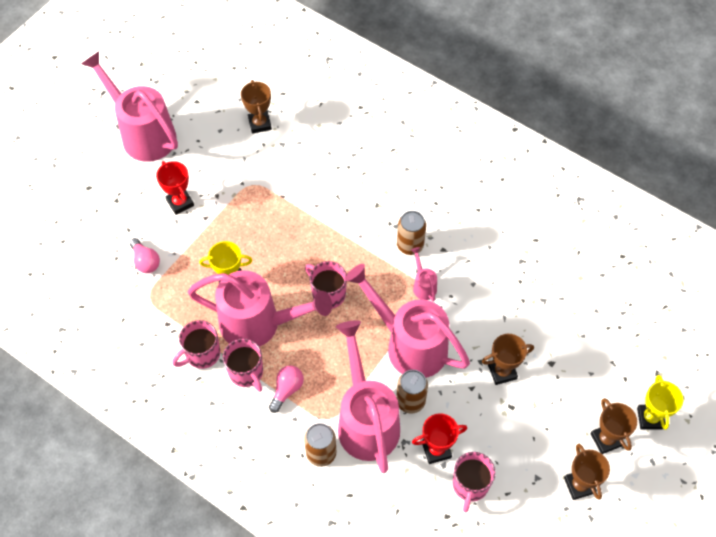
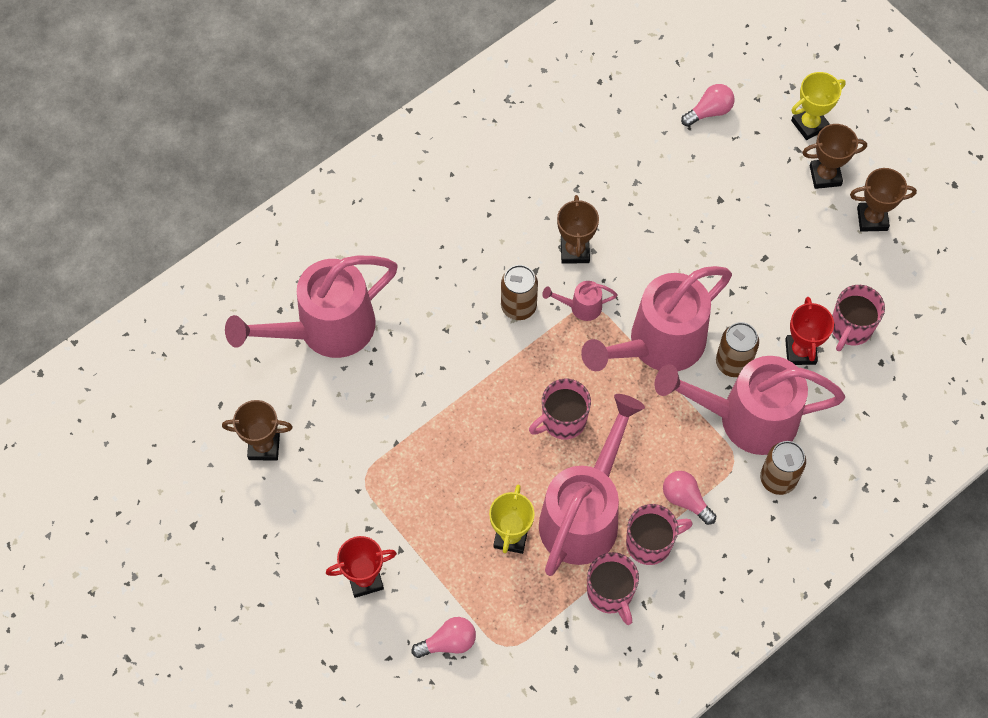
camera: 75 degrees left, 5 degrees up
(143, 134) = (227, 610): pink watering can -> pink watering can (325, 329)
(470, 485) = (850, 328): pink mug -> pink mug turned 90 degrees clockwise
(502, 372) = (718, 254): brown trophy -> brown trophy (575, 251)
(629, 339) = (709, 111): none -> pink light bulb
(650, 418) = (809, 124): yellow trophy -> yellow trophy turned 45 degrees counterclockwise

